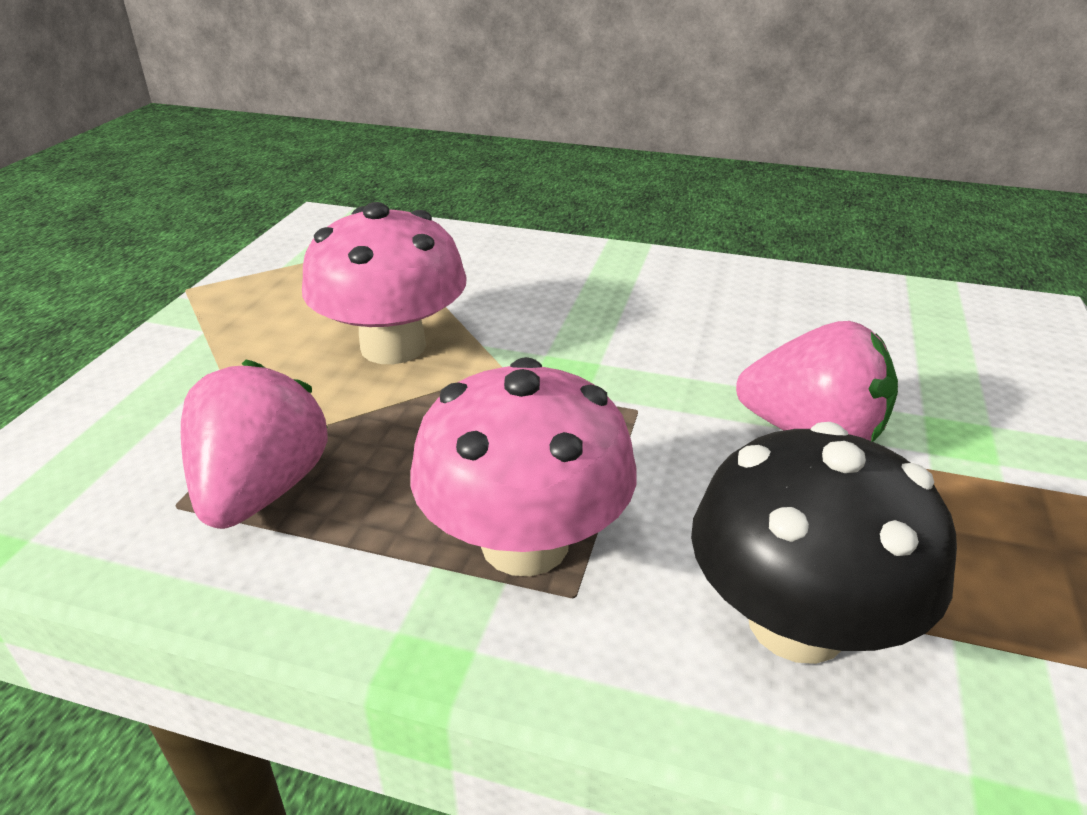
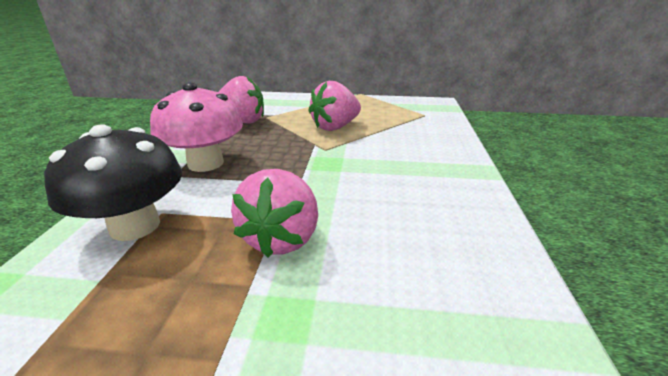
camera: 80 degrees right, 5 degrees down
(393, 346) = (335, 127): pink mushroom -> pink strawberry

